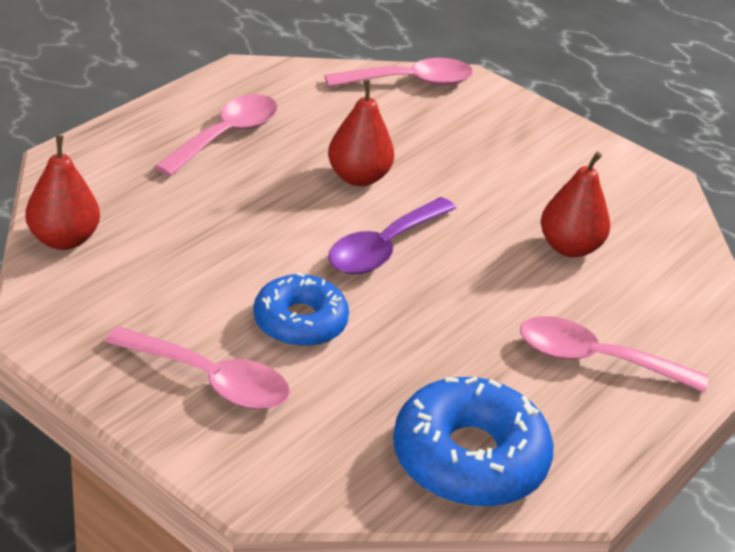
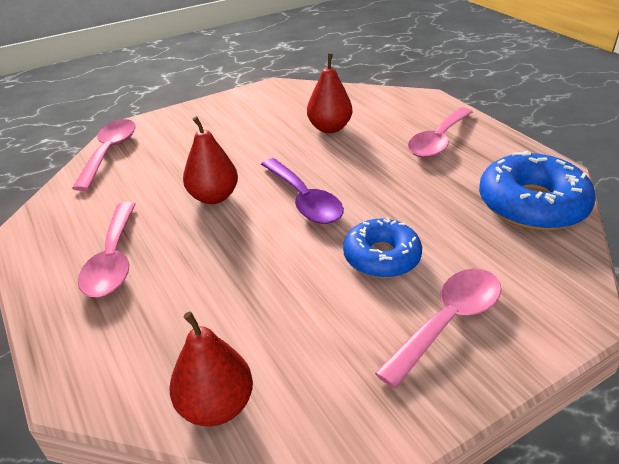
camera: 65 degrees left, 0 degrees up
(226, 136) = (113, 259): pink spoon -> pink spoon turned 150 degrees counterclockwise

